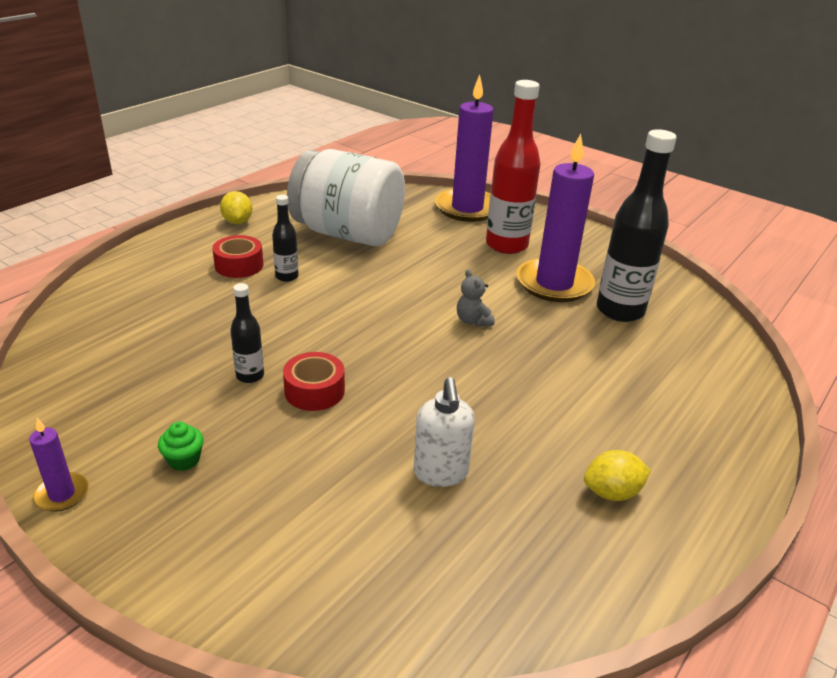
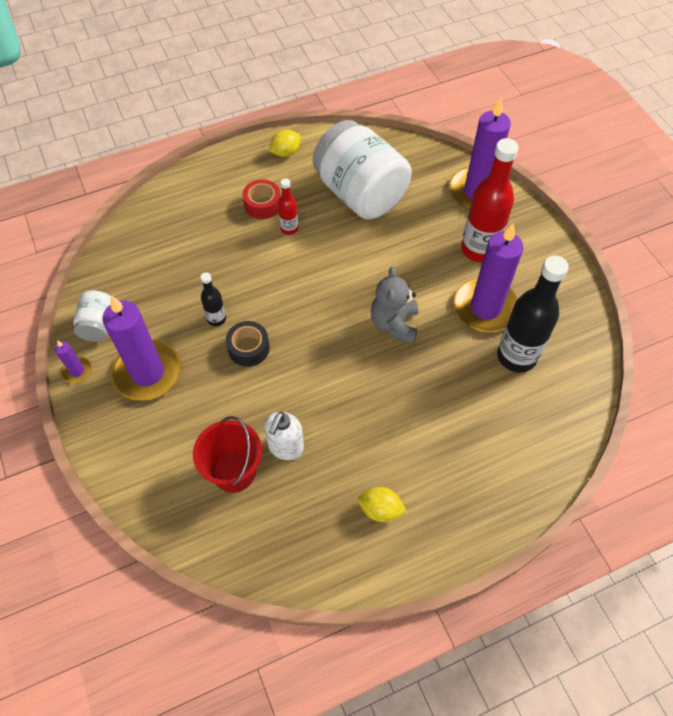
camera: 30 degrees right, 25 degrees up
(73, 431) = (99, 325): none -> white jar
(184, 460) = (148, 373): green cupcake -> purple candle
(237, 222) = (285, 152): yellow lemon -> yellow lemon turned 45 degrees clockwise
(287, 276) = (289, 229): black bottle -> red bottle
(314, 391) = (248, 348): red tape -> black tape
(391, 526) = (234, 472): none -> red bucket
(473, 321) = (394, 324): grey teddy bear -> grey teddy bear, size x1.73

